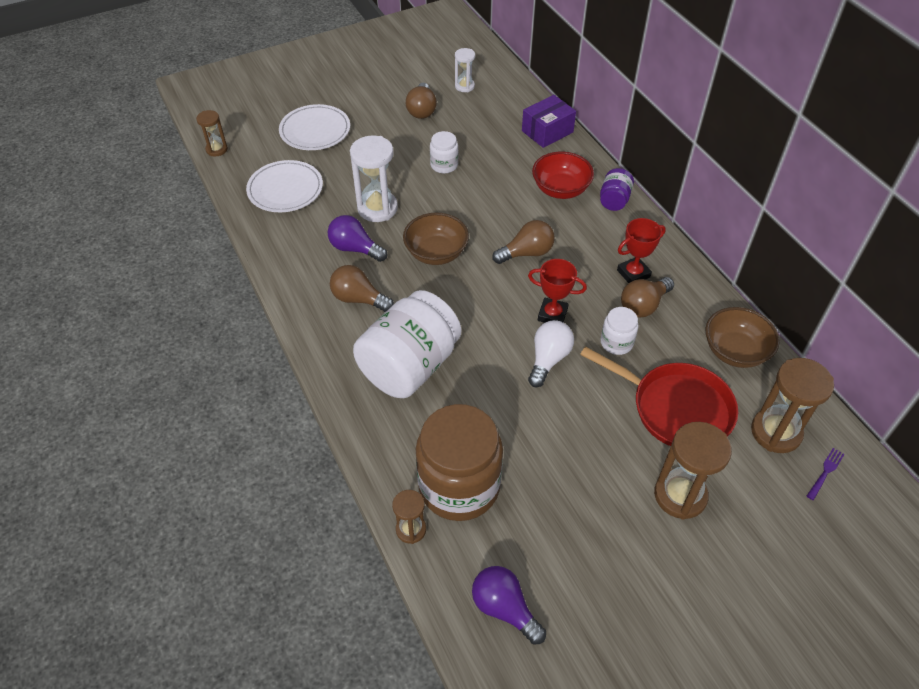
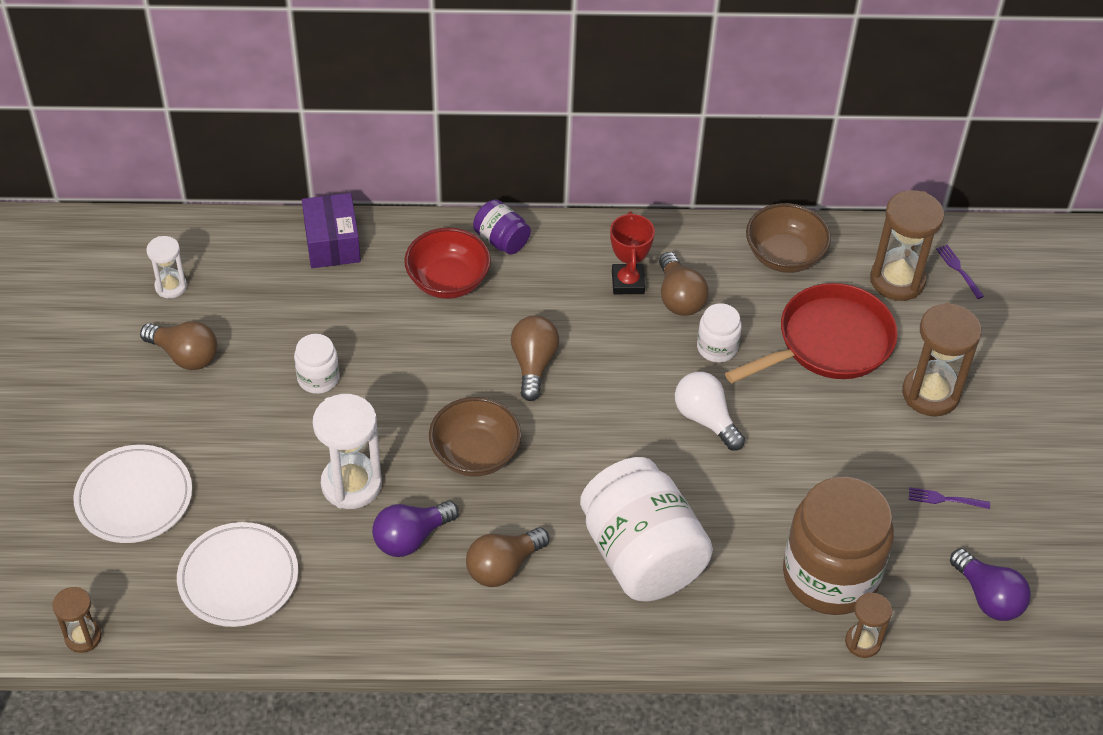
camera: 65 degrees left, 0 degrees up
(504, 608) = (988, 597): purple light bulb -> purple light bulb turned 105 degrees counterclockwise
(552, 314) = (644, 385): red trophy -> none
(582, 542) = (945, 499): none -> purple fork

